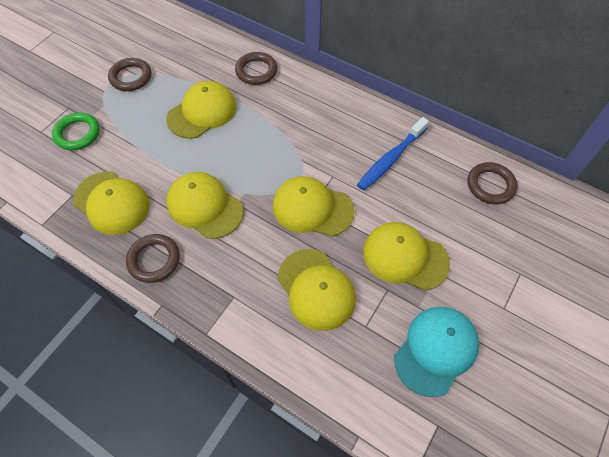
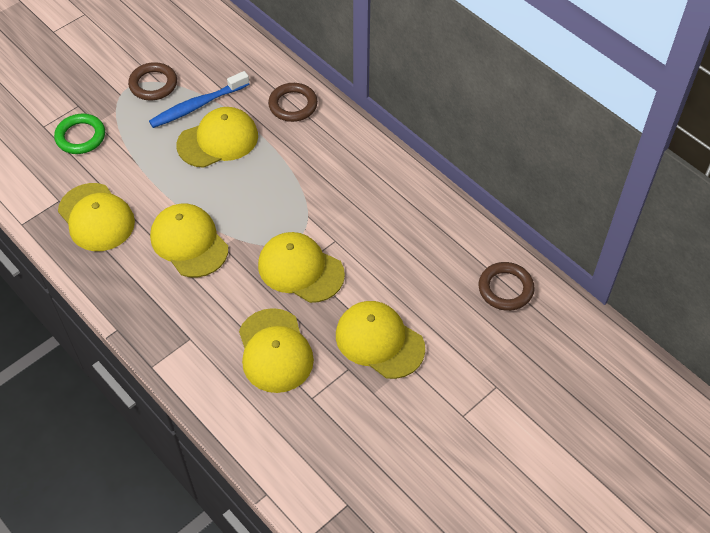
camera: 15 degrees right, 5 degrees down
(154, 260) = (122, 284): brown ring -> none
(391, 159) = (406, 236): blue toothbrush -> blue toothbrush (197, 106)
(436, 350) = (374, 437): turquoise cap -> none

